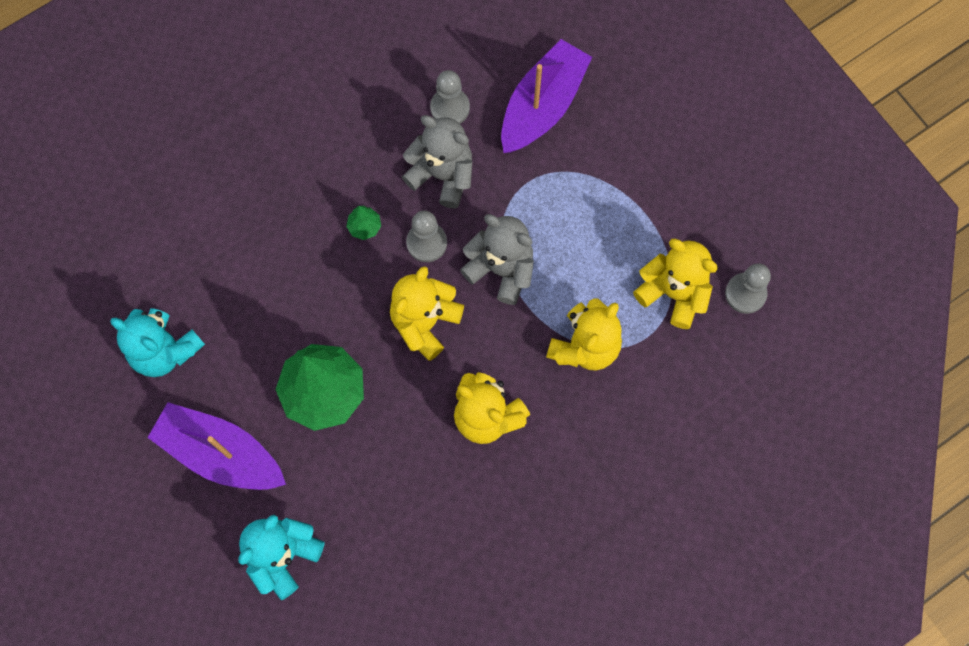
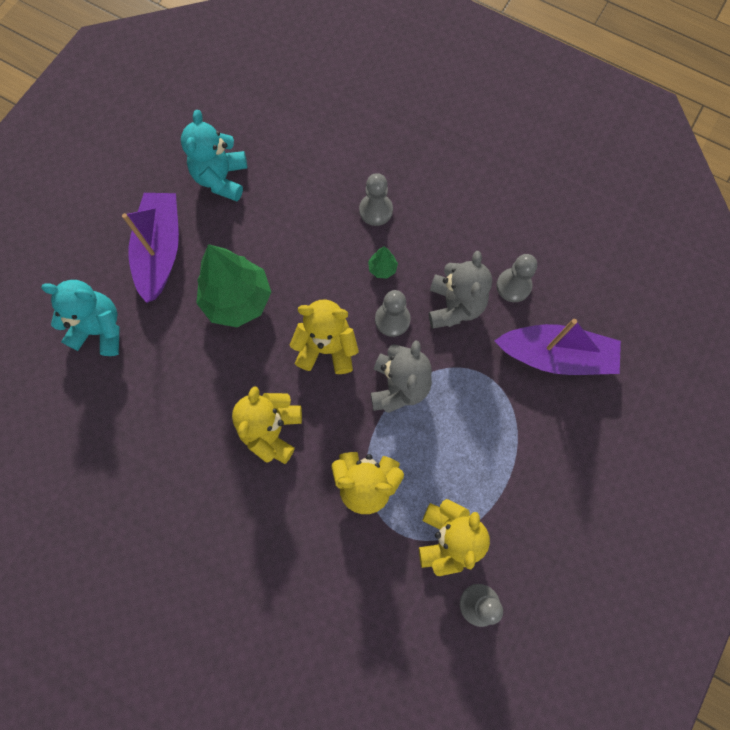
camera: 65 degrees right, 0 degrees up
(293, 203) = (376, 210): none -> grey pawn

